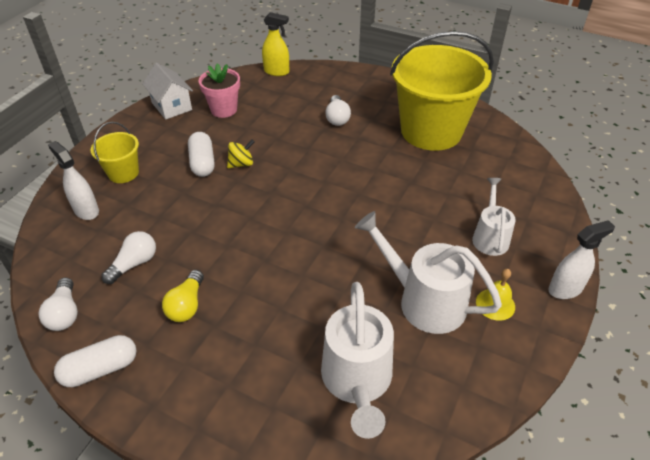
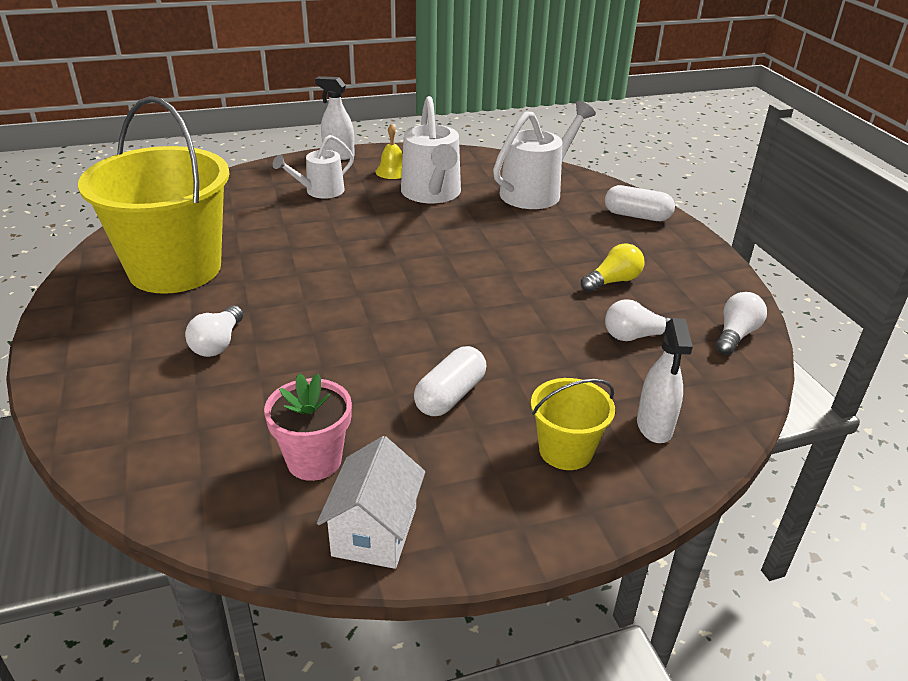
camera: 135 degrees left, 10 degrees down
(100, 369) = (720, 283): white capsule -> white capsule (637, 216)
(241, 164) = (409, 363): yellow spinning top -> none
(277, 72) = (130, 477): yellow spray bottle -> none
(337, 118) = (218, 343): white light bulb -> white light bulb turned 150 degrees clockwise

